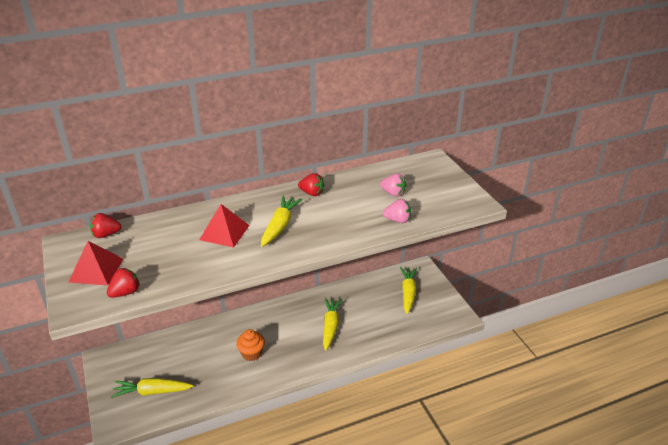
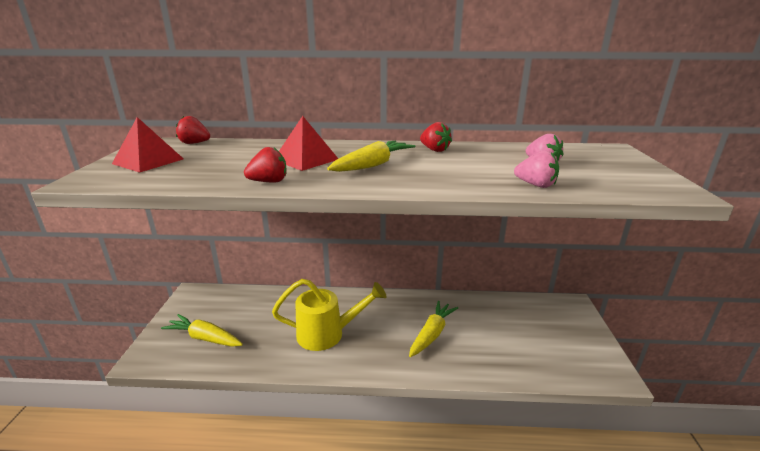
camera: 25 degrees right, 10 degrees down
(125, 292) = (145, 180): red strawberry -> red strawberry (269, 182)
(251, 353) = (327, 334): orange cupcake -> yellow watering can
(408, 293) = (546, 326): yellow carrot -> none

